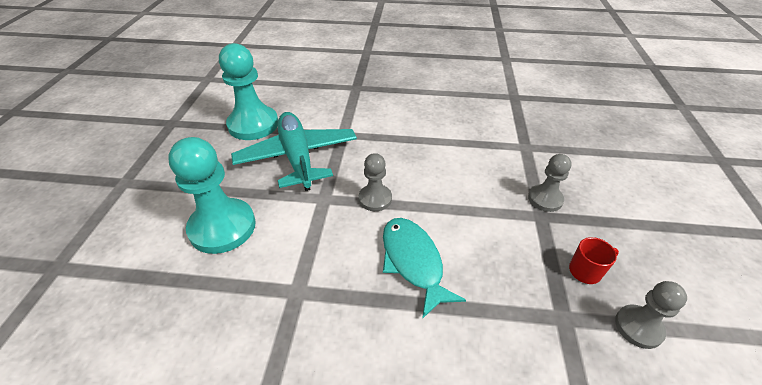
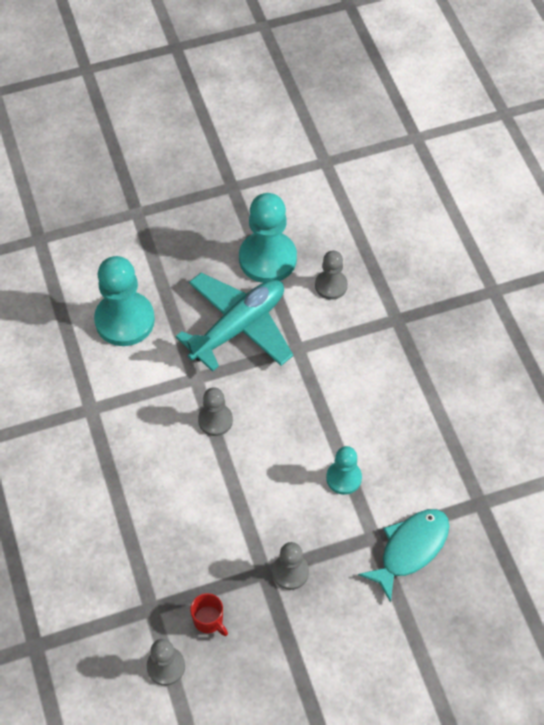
camera: 65 degrees right, 15 degrees up
(305, 104) = (331, 285): none -> grey pawn
(413, 262) = (156, 480): turquoise fish -> turquoise fish (410, 549)
(469, 145) = (343, 478): none -> turquoise pawn

